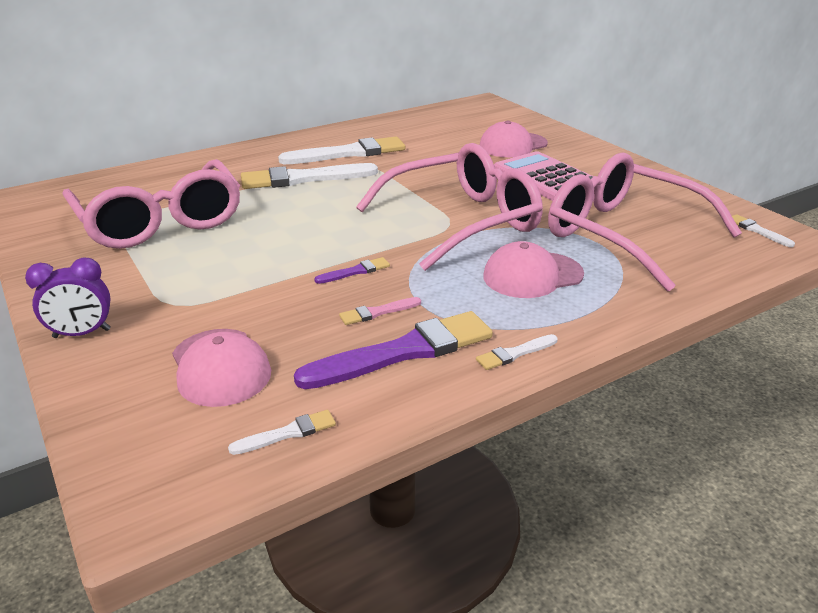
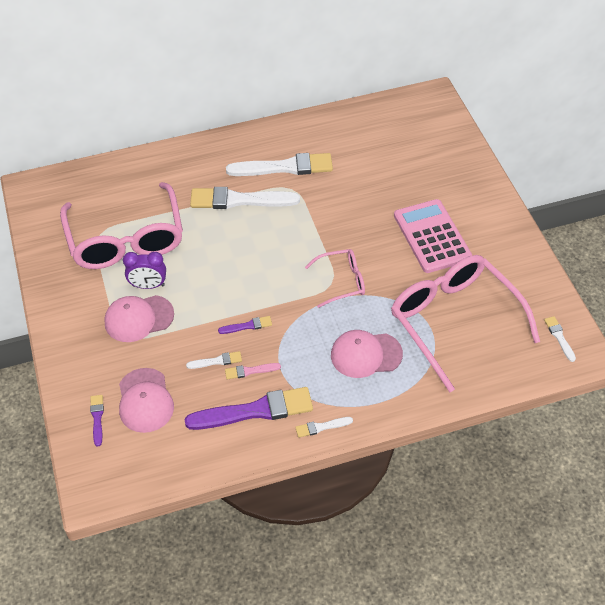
camera: 15 degrees right, 20 degrees up
(82, 333) = (68, 353): purple clock -> purple clock (148, 285)
(139, 401) = (97, 418): none -> purple brush
(287, 433) = (173, 460): white brush -> white brush (217, 361)
(462, 221) = (342, 281): pink glasses -> pink glasses, size x0.49
(512, 145) = (426, 179): pink cap -> pink cap (138, 318)

